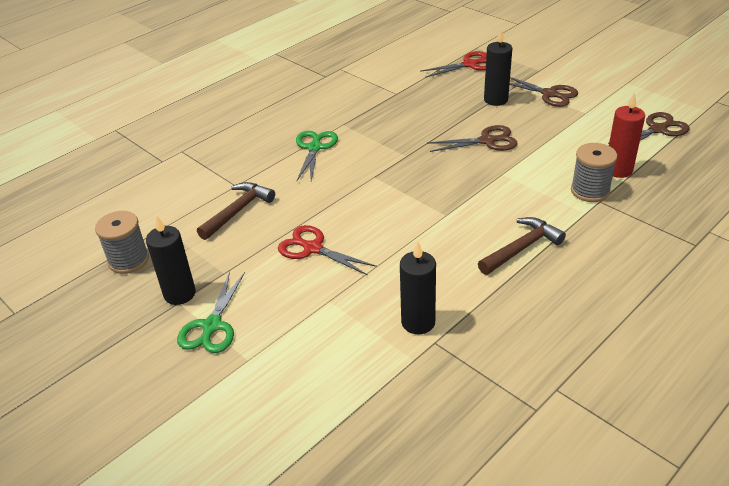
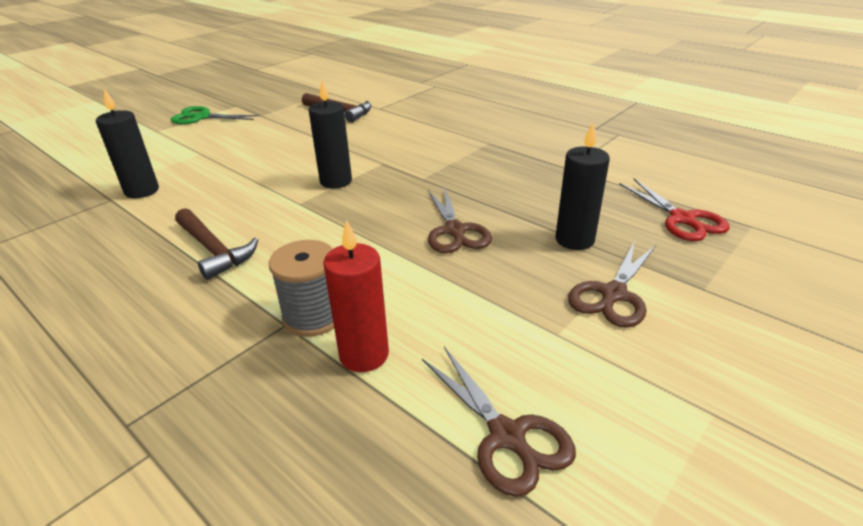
camera: 85 degrees right, 5 degrees down
(129, 260) = (292, 87): grey spool -> none
(180, 294) = (244, 105): black candle -> black candle (336, 181)
(313, 248) = (274, 142): red scissors -> none
(315, 148) = (439, 133): green scissors -> none

